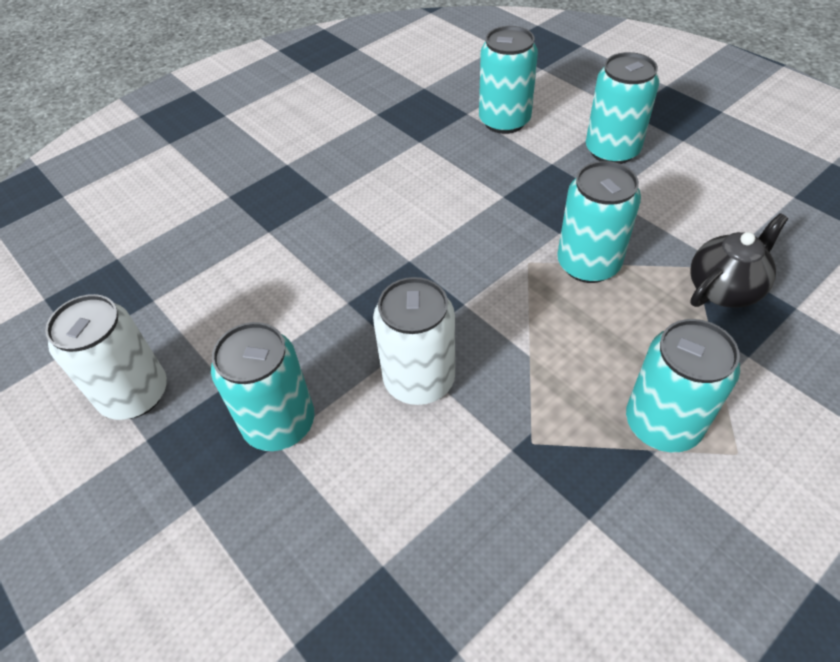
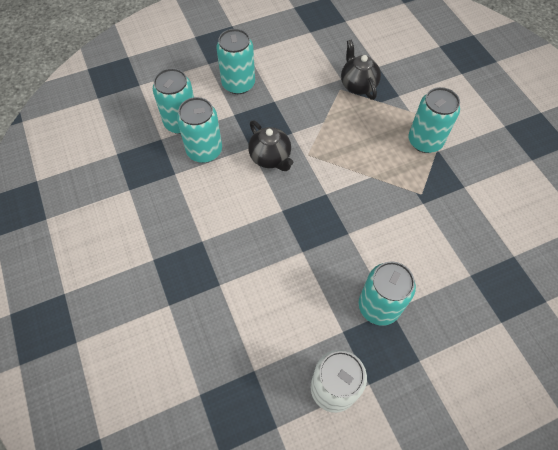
camera: 75 degrees left, 10 degrees up
(419, 380) = (371, 230): white can -> none
(496, 222) = (270, 158): none -> black teapot
(588, 264) = (320, 129): turquoise can -> turquoise can (204, 151)

